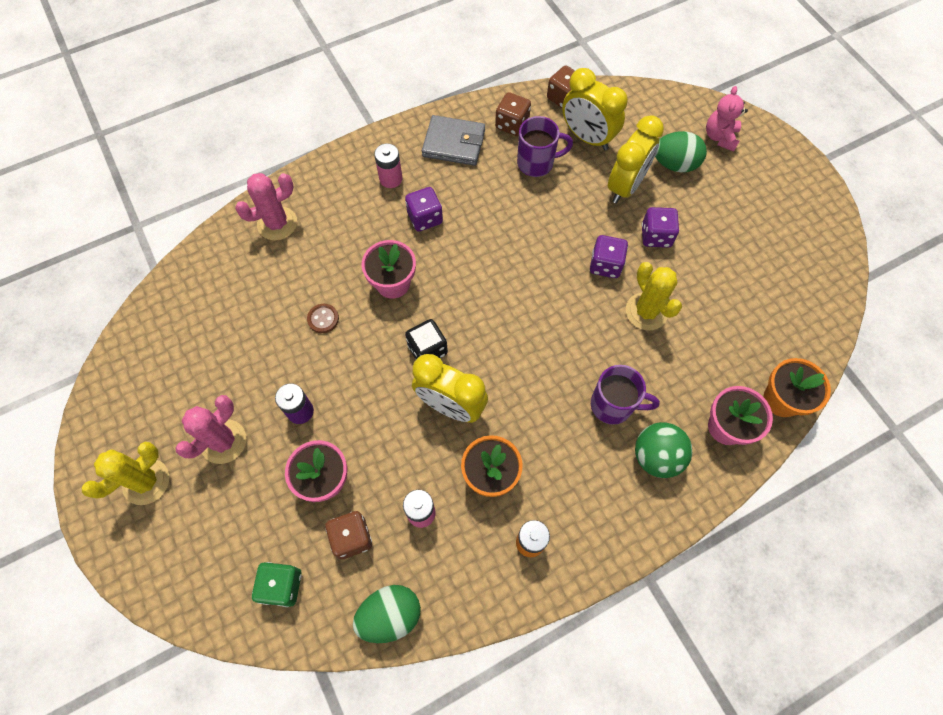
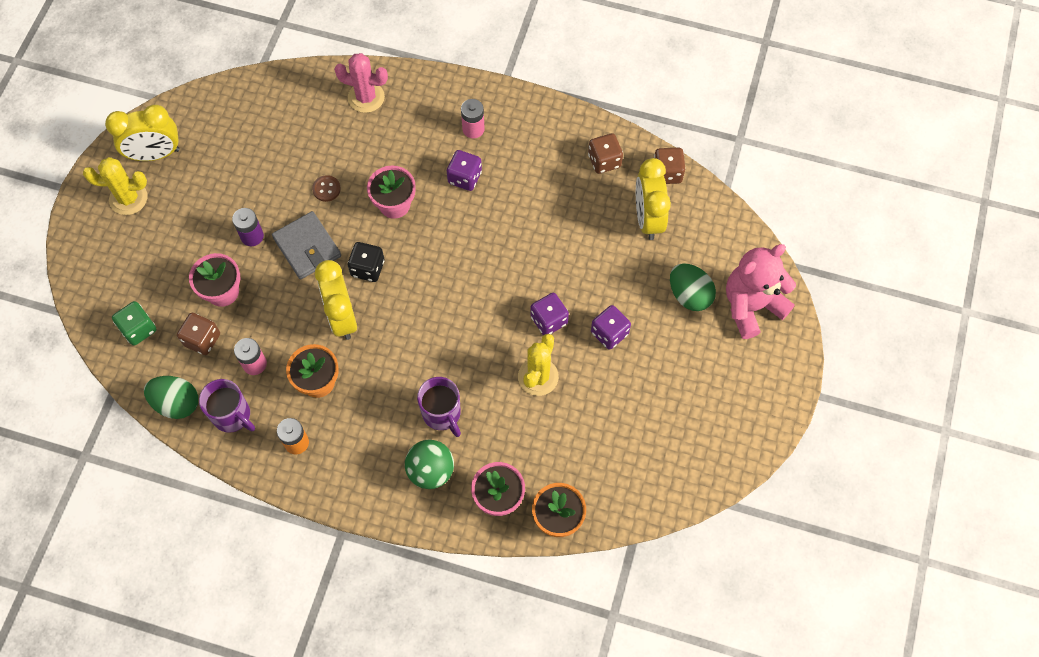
camera: 45 degrees right, 0 degrees up
(223, 441) = (192, 214): pink cactus -> none
(454, 143) = (546, 140): grey wallet -> grey wallet (307, 247)
(537, 163) = (588, 205): purple mug -> purple mug (232, 416)
(625, 186) = (632, 278): yellow clock -> yellow clock (155, 154)
(720, 137) = (751, 306): pink teddy bear -> pink teddy bear, size x1.69

